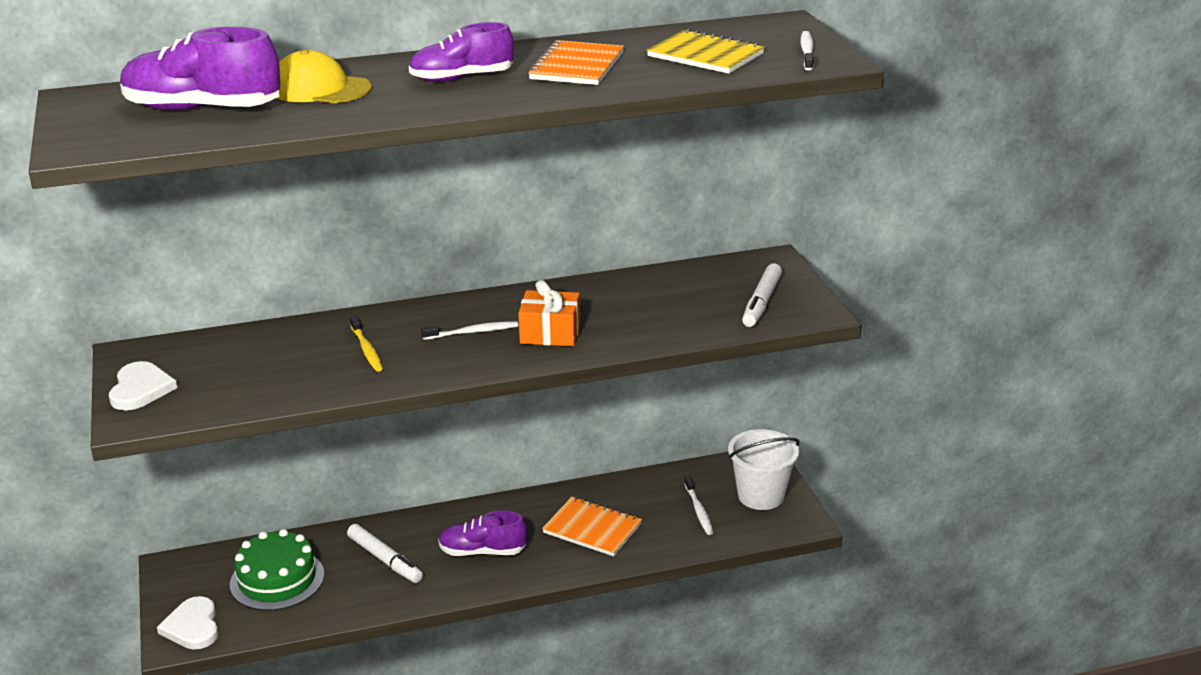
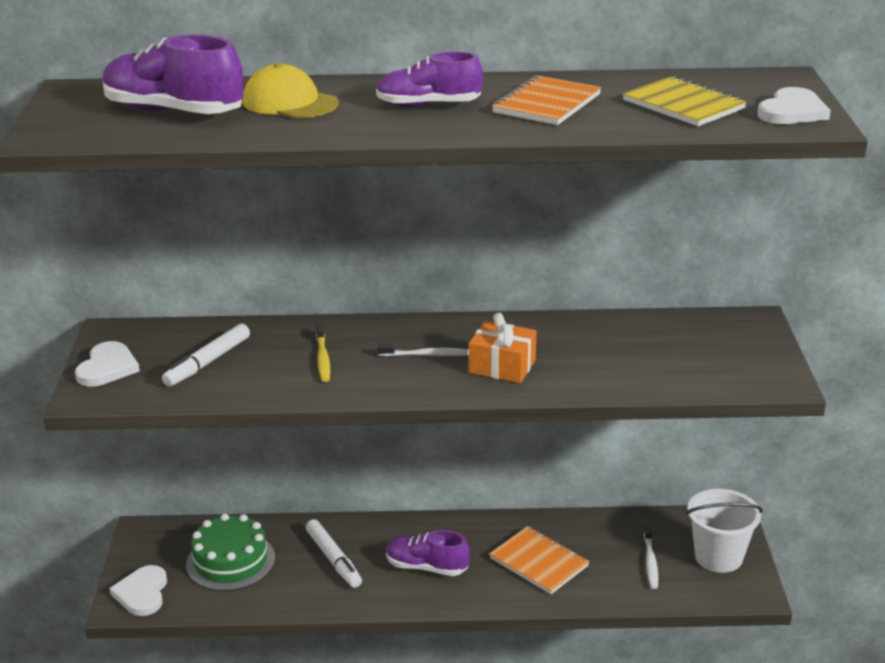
camera: 15 degrees right, 0 degrees up
(761, 302) = (727, 364): white marker -> white marker (208, 362)
(807, 52) = (792, 111): white toothbrush -> white heart

